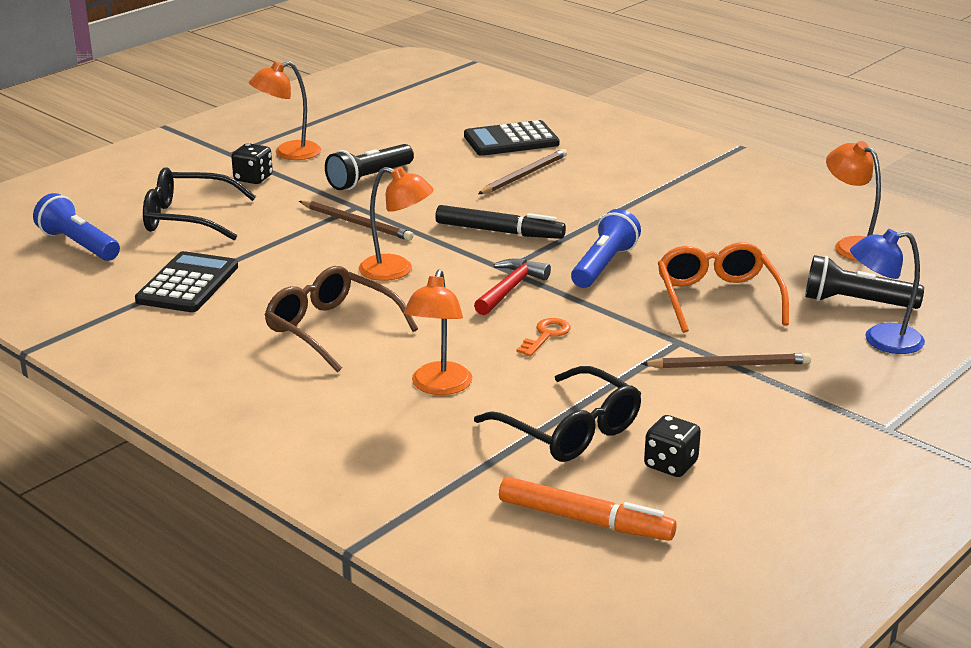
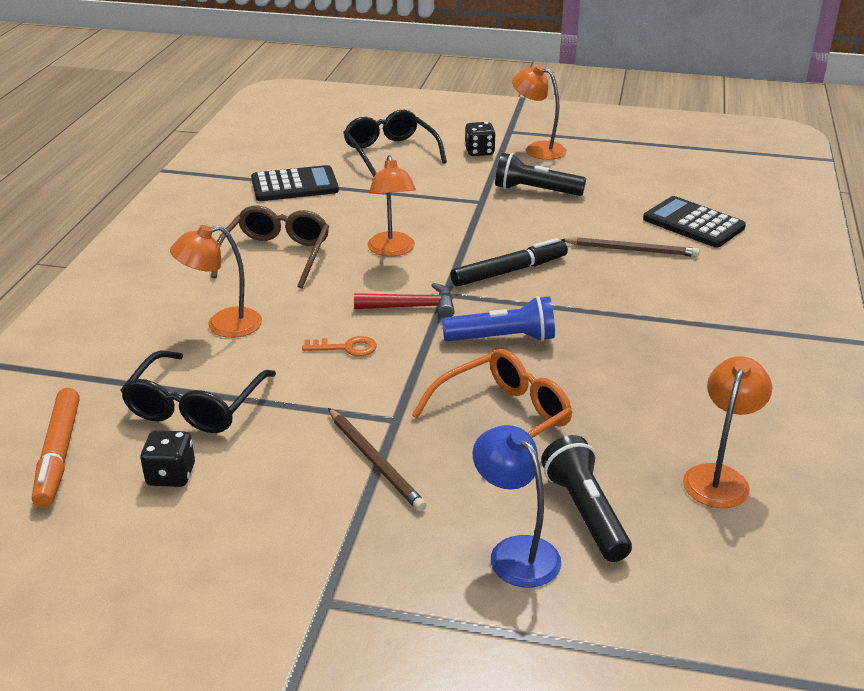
camera: 60 degrees right, 5 degrees up
(79, 245) = (314, 135): blue flashlight -> none
(357, 223) = (453, 210): brown pencil -> none
(499, 231) = (509, 271): black marker -> black marker turned 105 degrees counterclockwise

